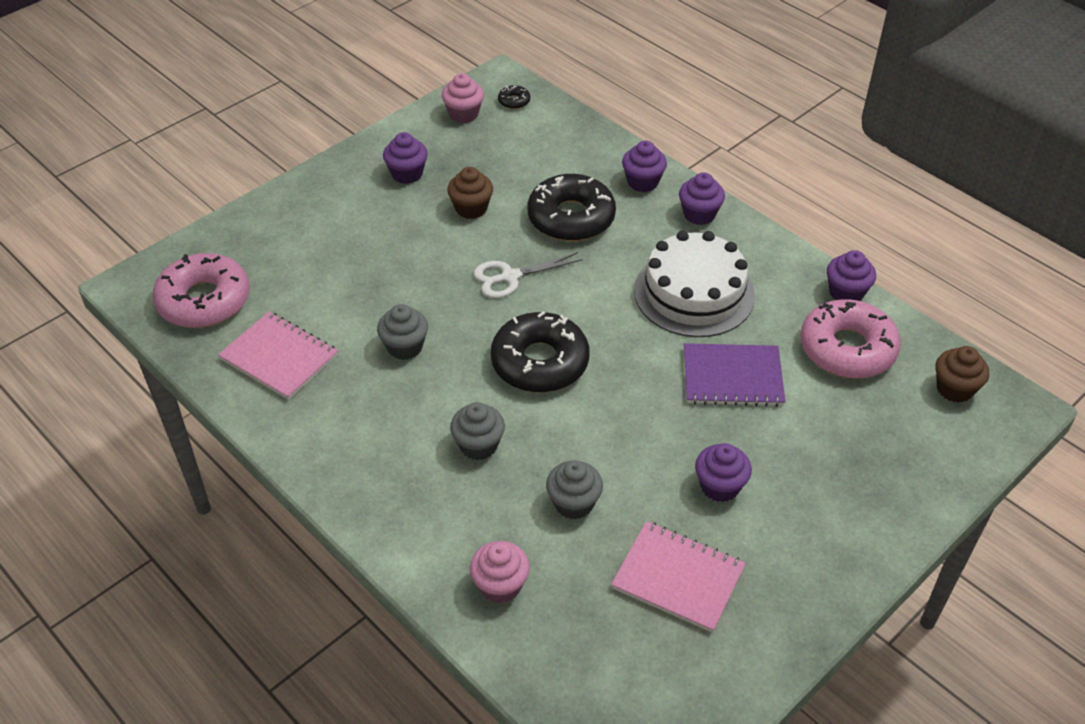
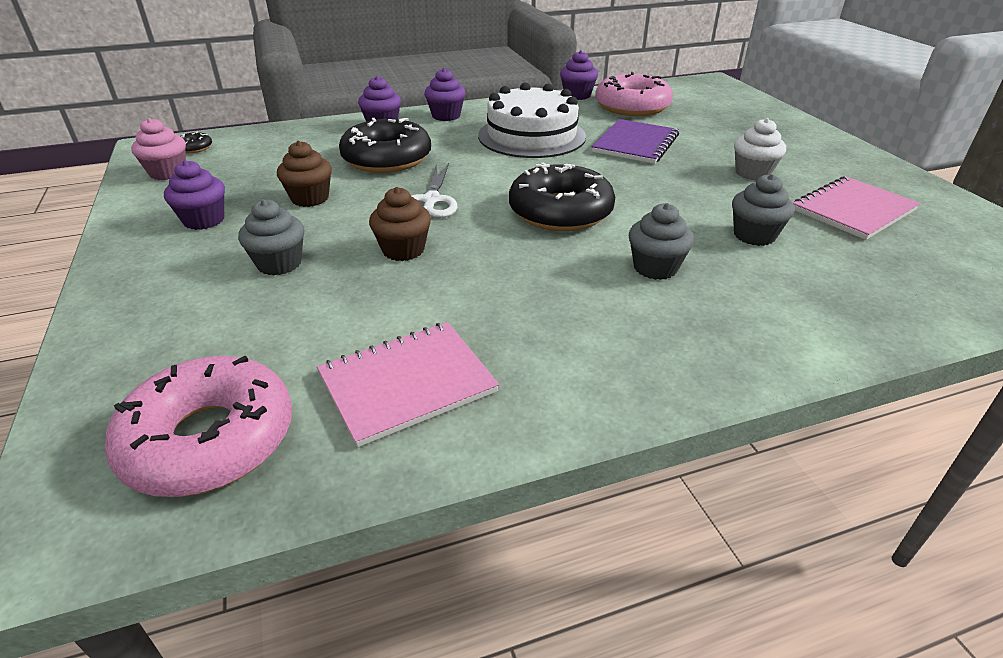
camera: 65 degrees left, 10 degrees down
(405, 347) = (475, 280): grey cupcake -> grey cupcake (279, 263)
(500, 585) = (859, 298): pink cupcake -> none
(719, 486) = (752, 173): purple cupcake -> white cupcake
(954, 389) = (688, 90): brown cupcake -> brown cupcake (403, 250)

